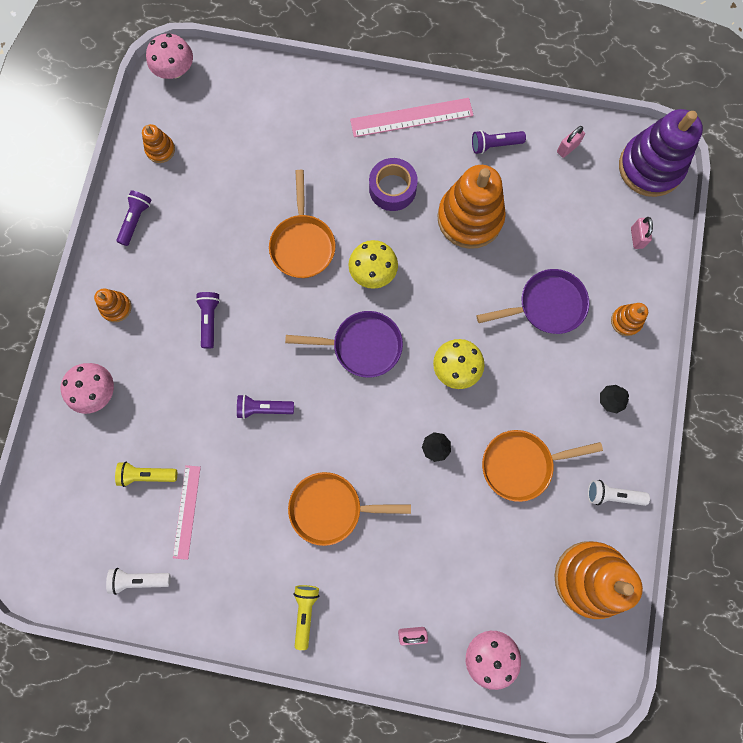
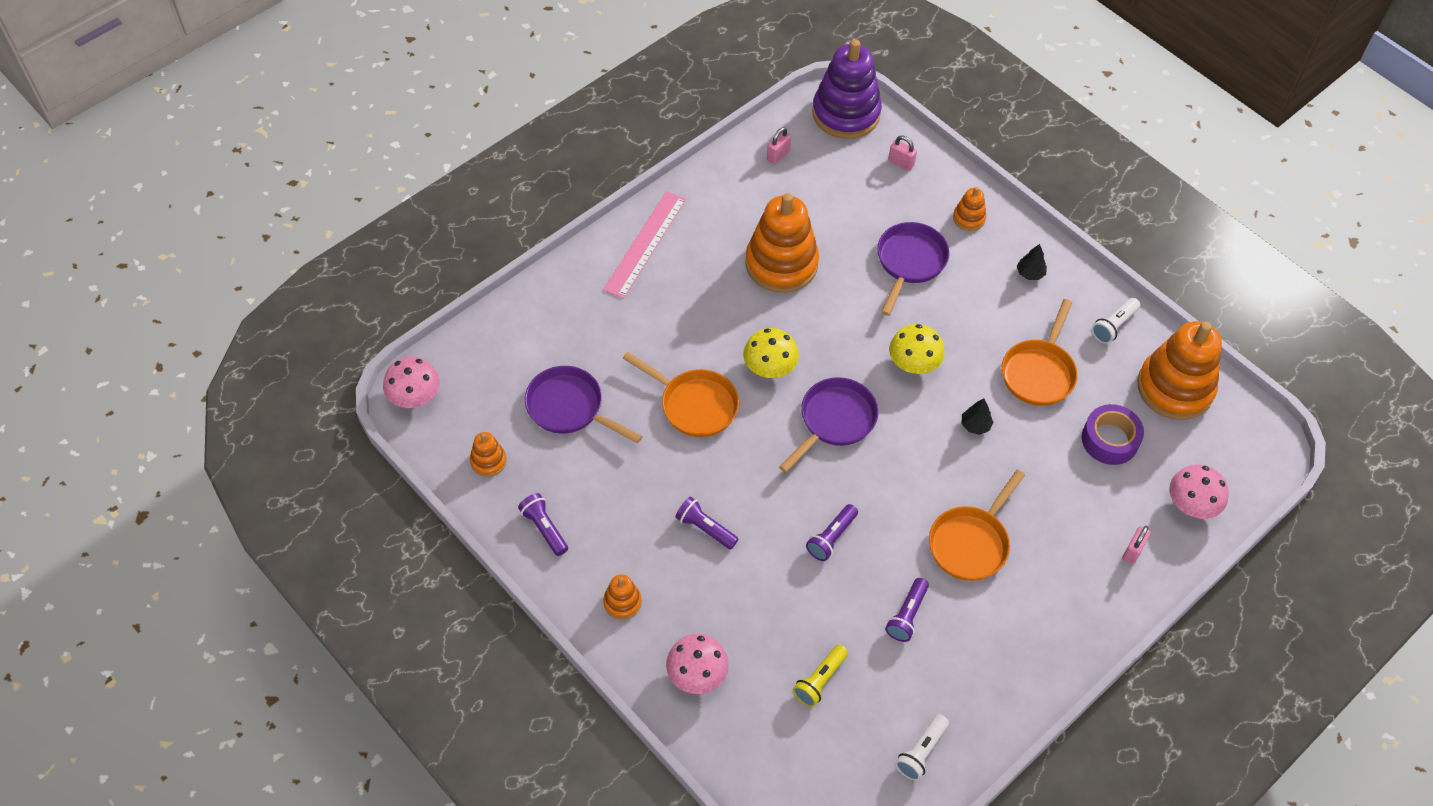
camera: 55 degrees left, 20 degrees down
(187, 511) = (884, 667): pink ruler -> none
(239, 168) = (569, 408): none -> purple pan
(305, 612) = (1054, 625): yellow flashlight -> none
(392, 189) = (702, 302): purple tape -> purple tape (1109, 440)
(494, 145) = (728, 202): purple flashlight -> purple flashlight (907, 615)
(567, 148) = (778, 155): pink padlock -> pink padlock turned 45 degrees clockwise

